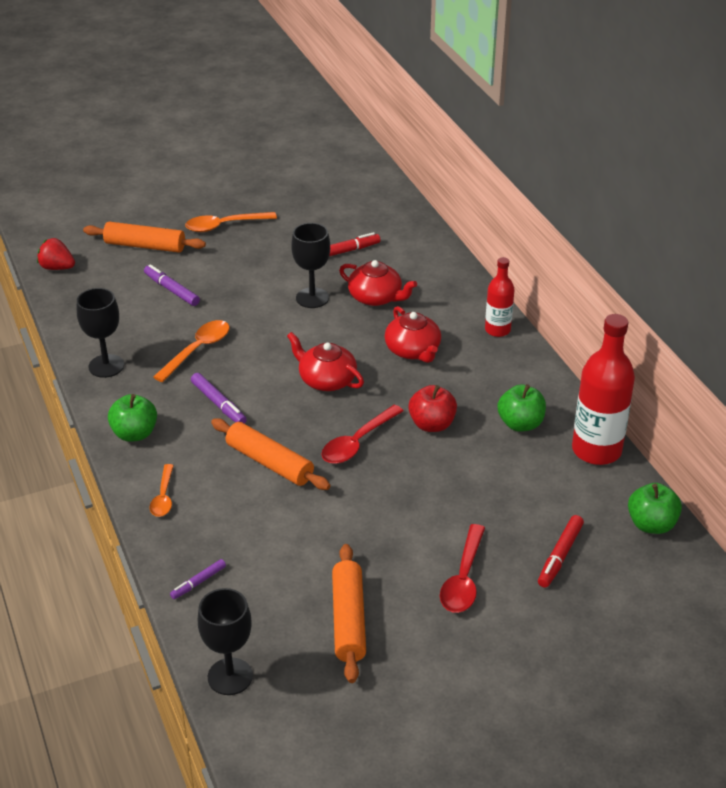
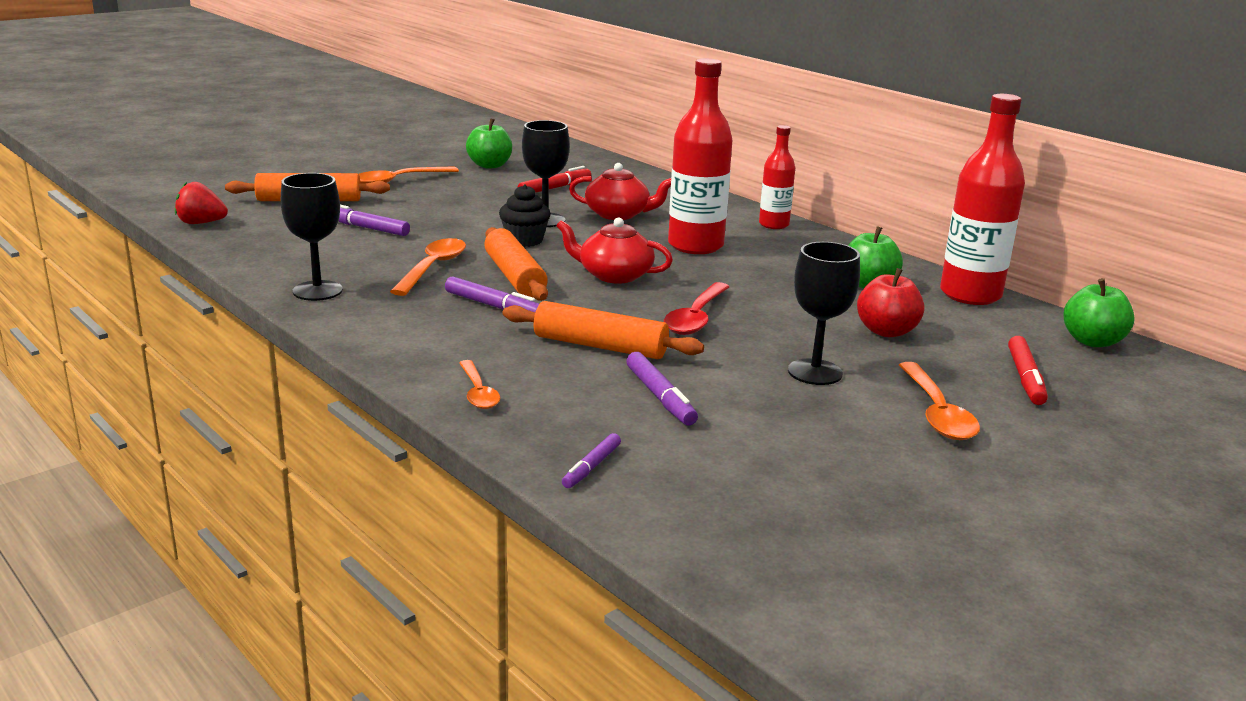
camera: 20 degrees left, 15 degrees down
(135, 434) = (396, 342): green apple -> green apple (490, 165)
(230, 676) = (719, 559): black goblet -> black goblet (815, 372)
(280, 524) = (660, 397): none -> purple marker
(282, 324) = (524, 240): none -> black cupcake
(348, 620) = (831, 472): orange rolling pin -> orange rolling pin (514, 277)
(413, 350) = (695, 246): red teapot -> red bottle
(432, 424) = (770, 295): red apple -> red apple (886, 331)
(463, 578) = (936, 412): red spoon -> orange spoon

